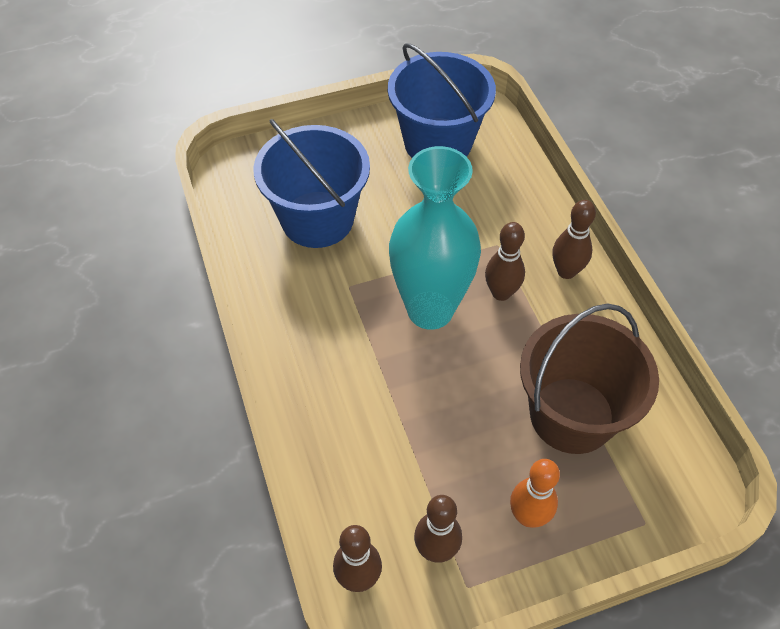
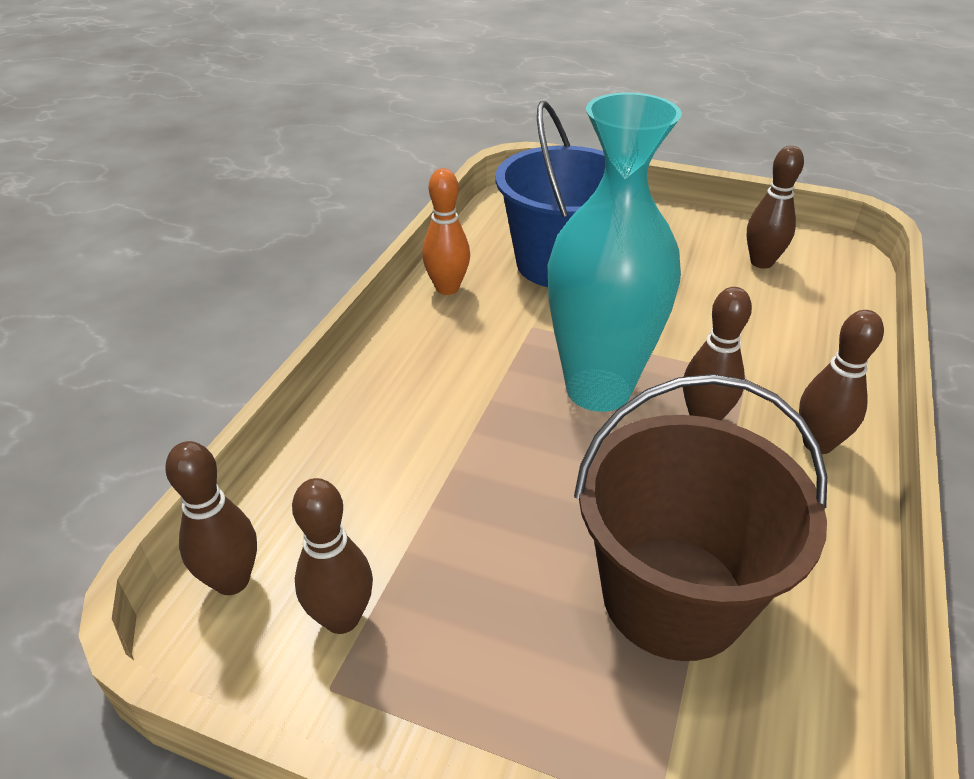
camera: 40 degrees right, 15 degrees down
(438, 143) = (761, 262): blue bucket -> brown bowling pin
(528, 516) = (491, 668): orange bowling pin -> orange bowling pin (447, 288)

